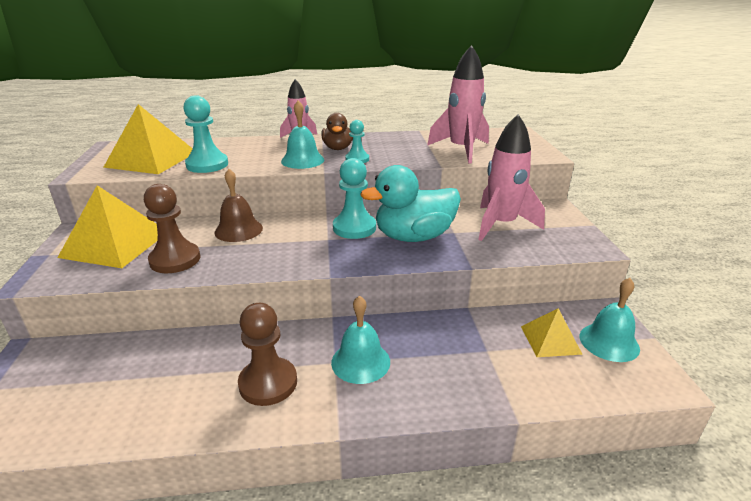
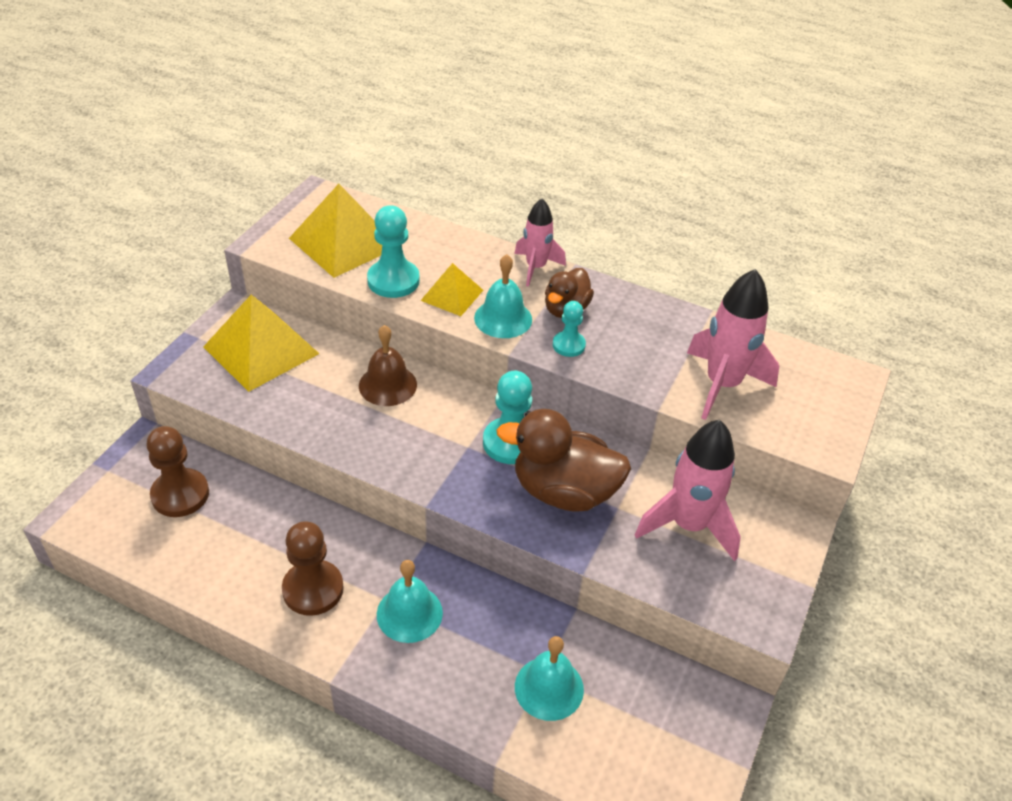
camera: 30 degrees right, 15 degrees up
(175, 260) = (300, 403): brown pawn -> brown pawn (180, 494)
(414, 237) = (564, 491): turquoise duck -> brown duck
(550, 340) = (623, 701): yellow pyramid -> yellow pyramid (452, 295)
(609, 342) = (686, 742): turquoise bell -> turquoise bell (549, 688)

